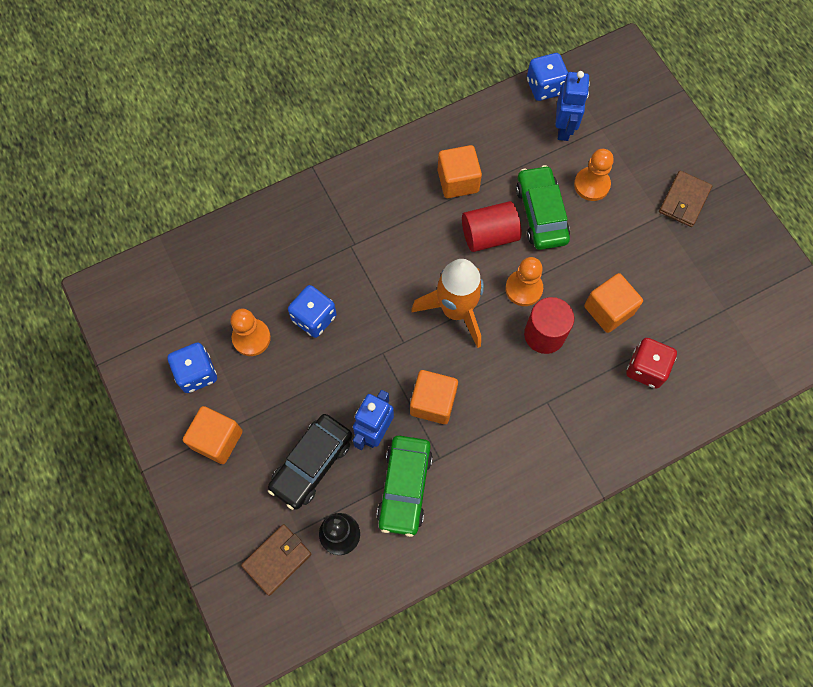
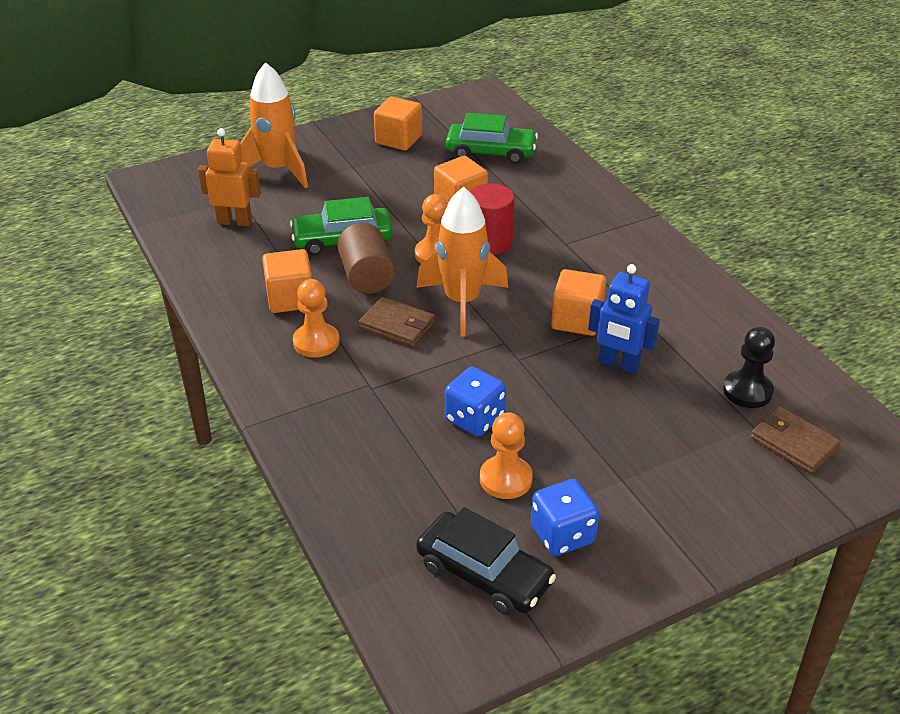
camera: 90 degrees left, 30 degrees down
(217, 439) = (654, 507): orange cube -> orange cube (398, 140)
(311, 463) = (668, 416): black car -> black car (484, 574)
(404, 487) = (680, 341): green car -> green car (491, 152)
(489, 235) = (367, 276): red cylinder -> brown cylinder
(544, 87) = (174, 233): blue dice -> none
(564, 128) = (235, 221): blue robot -> orange robot
(591, 185) = (311, 206): orange pawn -> orange pawn (316, 342)
(646, 368) = (523, 184): red dice -> none
(650, 152) = (278, 170): none -> orange rocket
(684, 200) = (338, 154): brown wallet -> brown wallet (397, 325)

